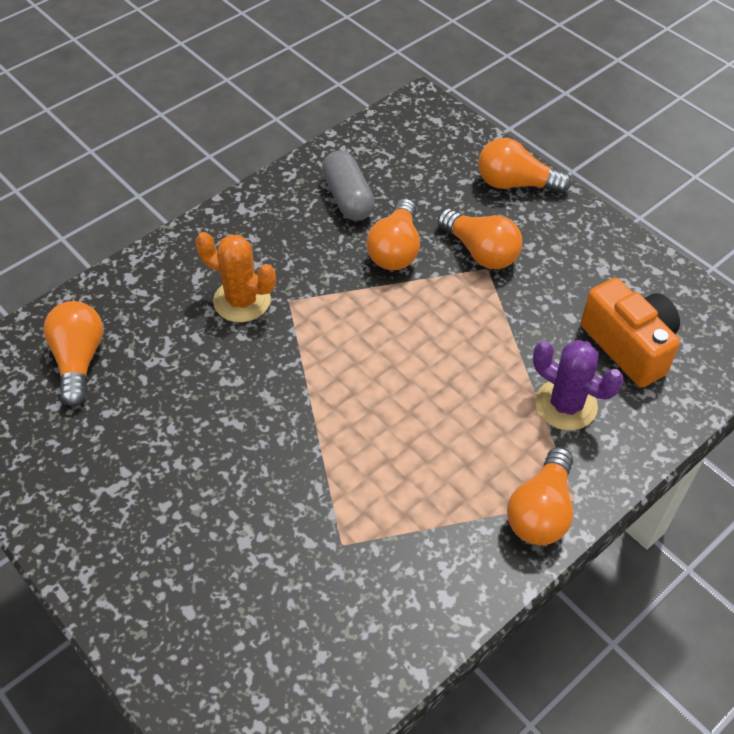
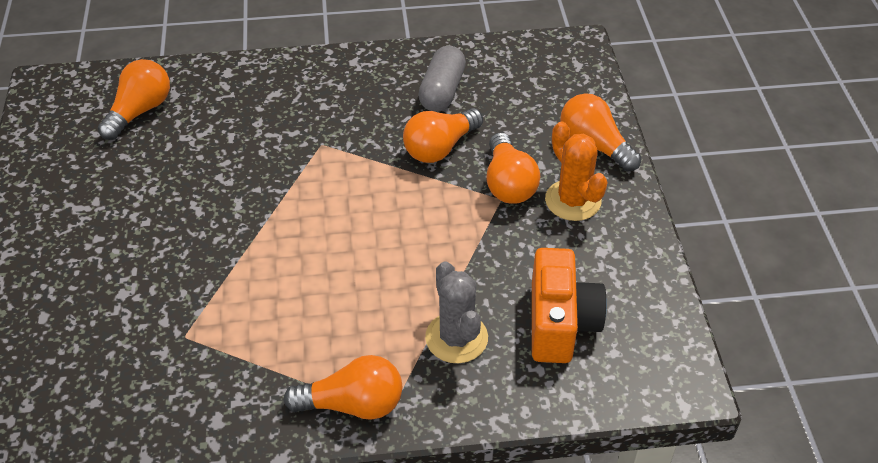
camera: 35 degrees right, 5 degrees down
(242, 300) = (287, 127): orange cactus -> orange cactus (573, 200)
(541, 511) = (352, 404): orange light bulb -> orange light bulb turned 150 degrees counterclockwise
(566, 405) = (456, 338): purple cactus -> grey cactus

